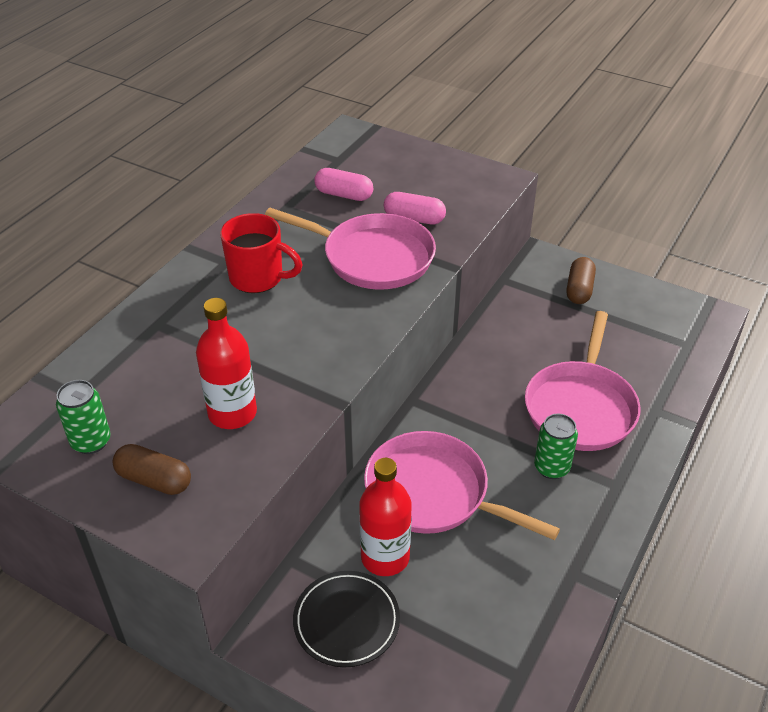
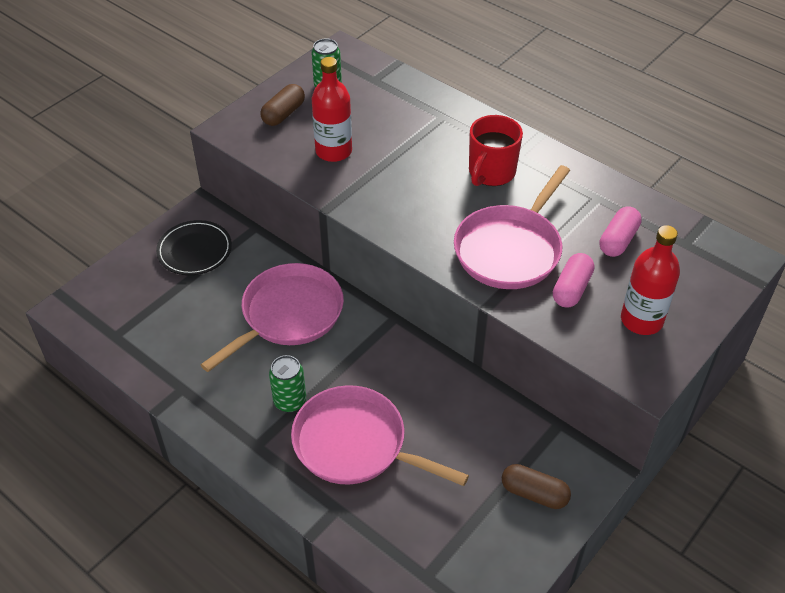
camera: 100 degrees right, 5 degrees up
(385, 557) = (238, 277): red bottle -> red bottle (641, 320)

